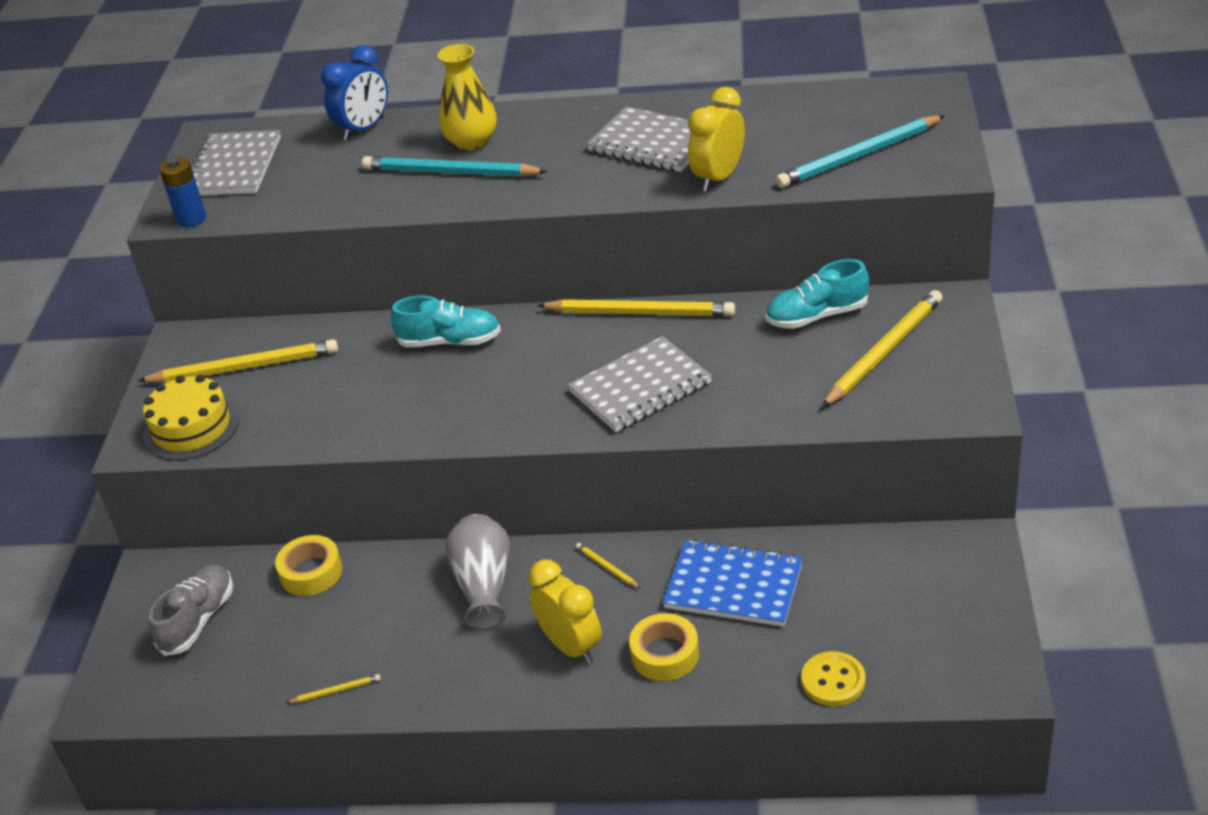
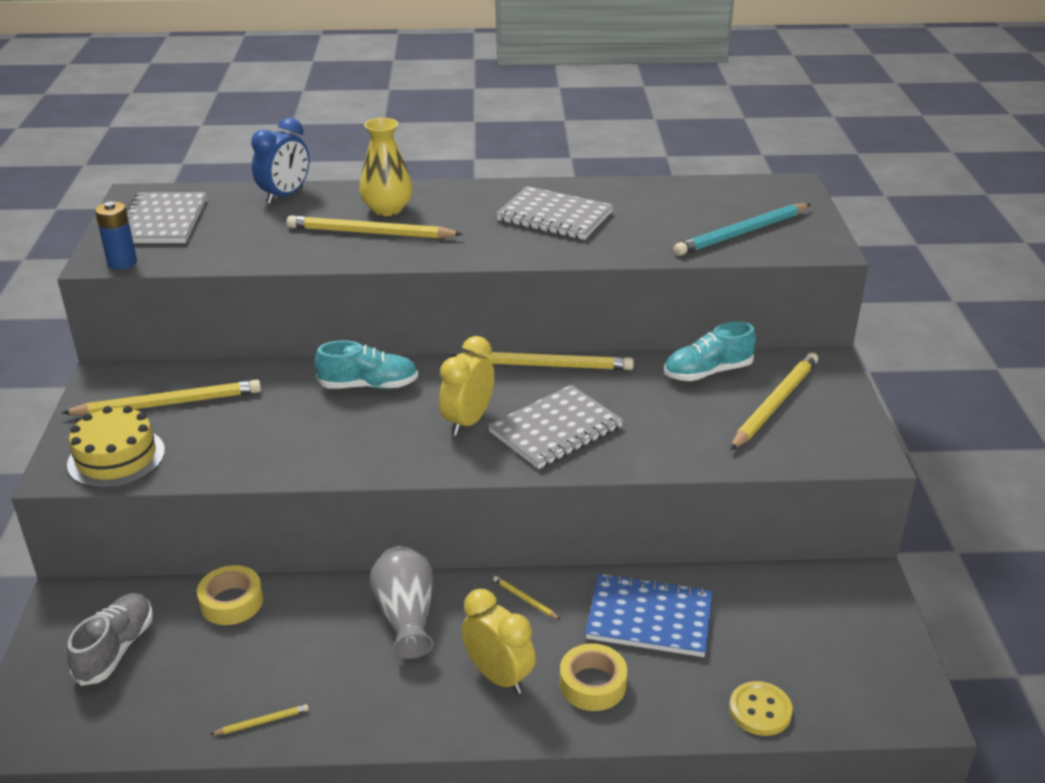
camera: 10 degrees left, 5 degrees down
(450, 173) = (370, 233): turquoise pencil -> yellow pencil
(718, 178) = (619, 246): yellow clock -> yellow clock (468, 421)

